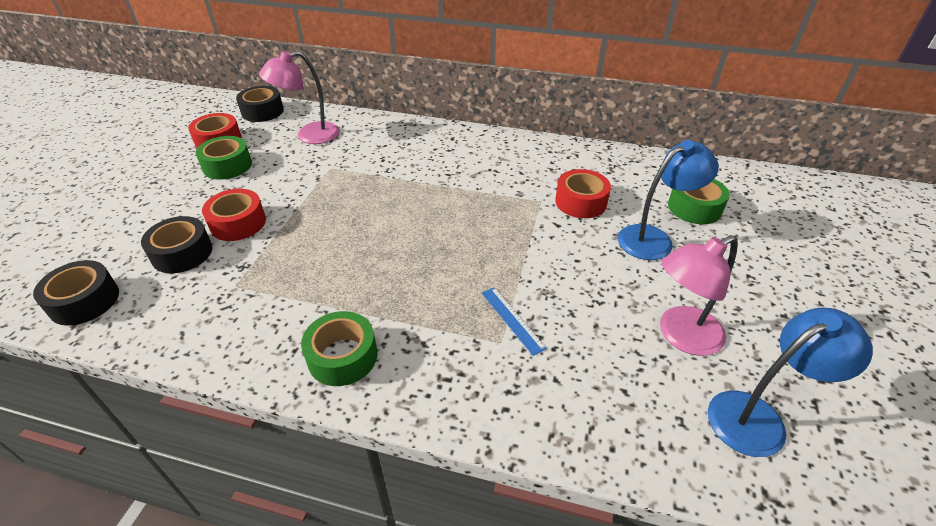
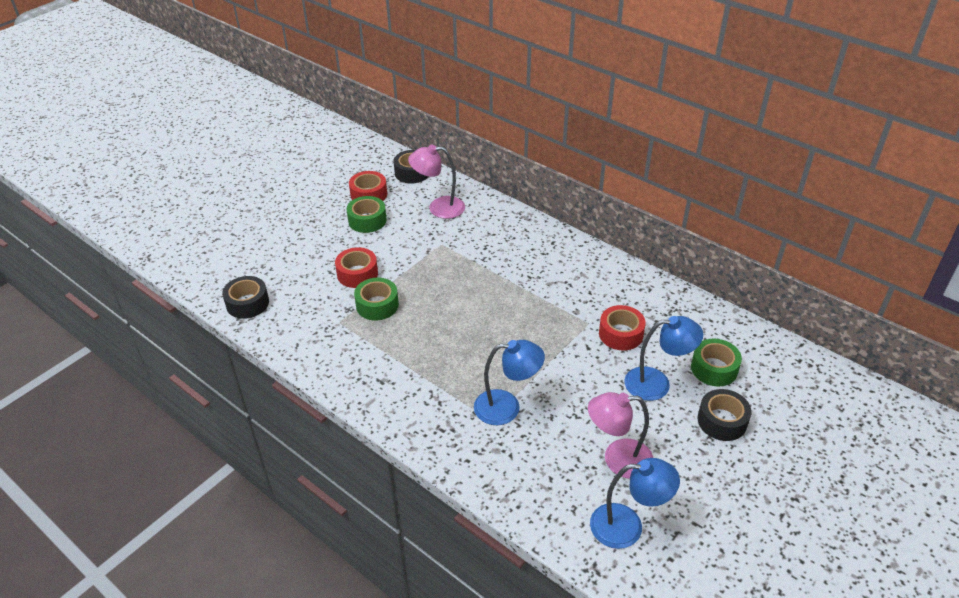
camera: 25 degrees right, 0 degrees up
(182, 253) = (314, 287): black tape -> black tape (722, 421)
(342, 356) = (385, 393): green tape -> green tape (377, 305)
(512, 319) = (507, 407): blue ruler -> blue lamp

